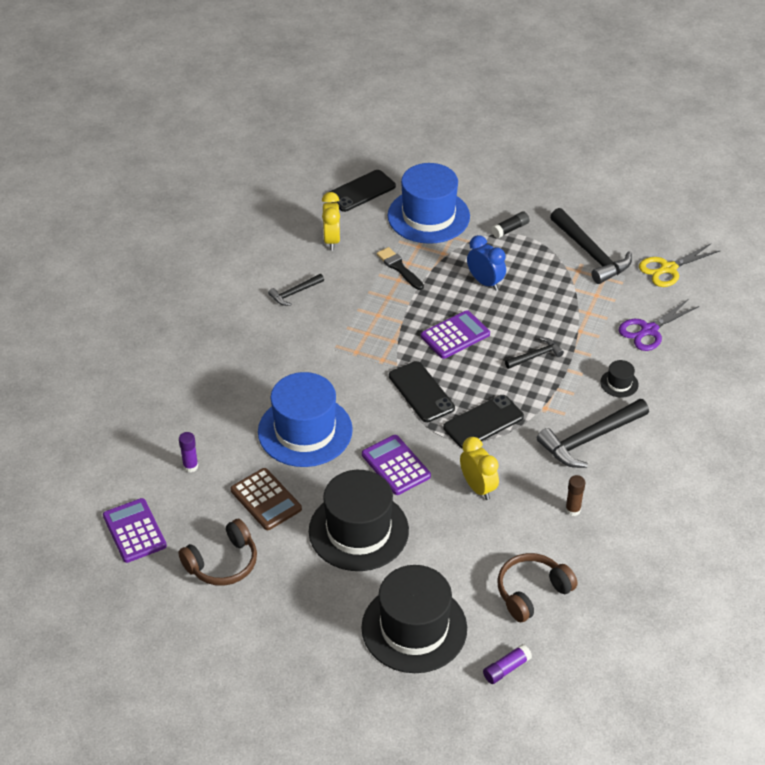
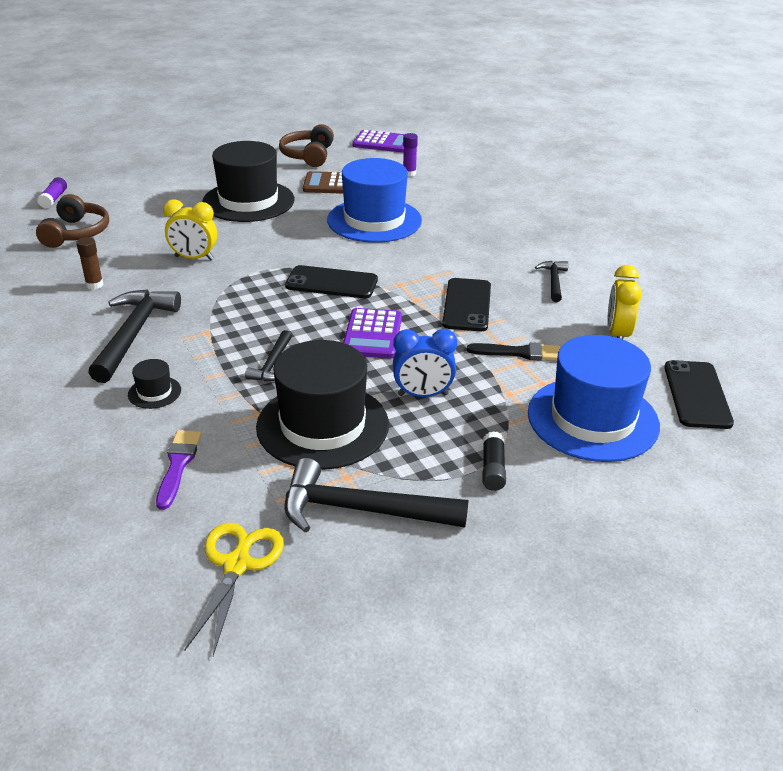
camera: 130 degrees right, 10 degrees down
(331, 240) = (617, 334): yellow clock -> yellow clock turned 120 degrees counterclockwise
(396, 465) = (277, 238): purple calculator -> none
(414, 628) = (143, 186): black hat -> black hat (322, 425)
(483, 422) = (248, 294): black phone -> black phone (467, 305)
(648, 330) = (178, 465): purple scissors -> purple brush

